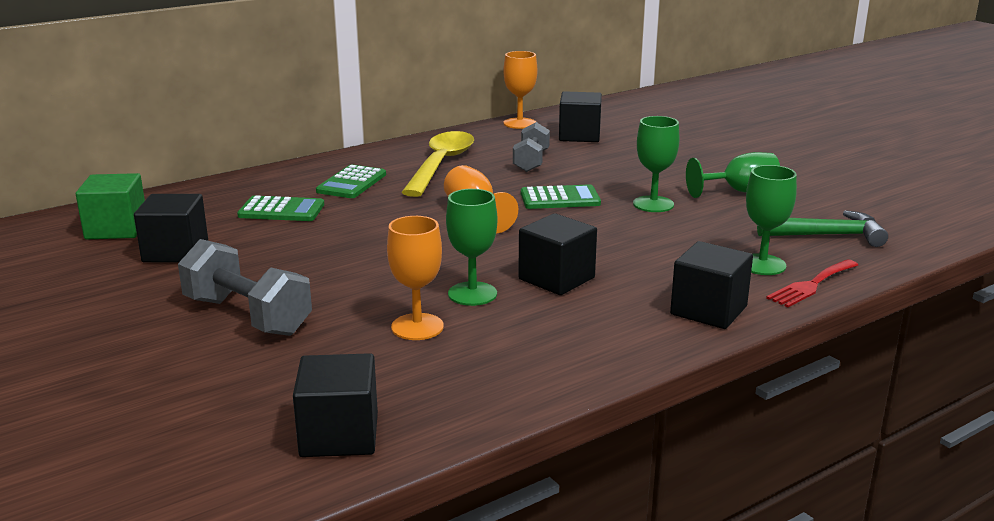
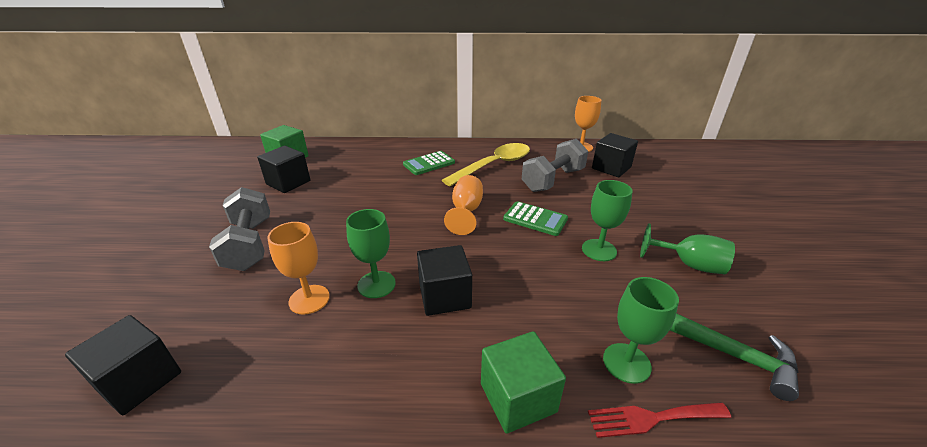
camera: 35 degrees right, 10 degrees up
(281, 210) = (370, 171): green calculator -> none
(531, 161) = (553, 180): grey dumbbell -> grey dumbbell, size x1.50
(708, 310) = (518, 397): black cube -> green cube

